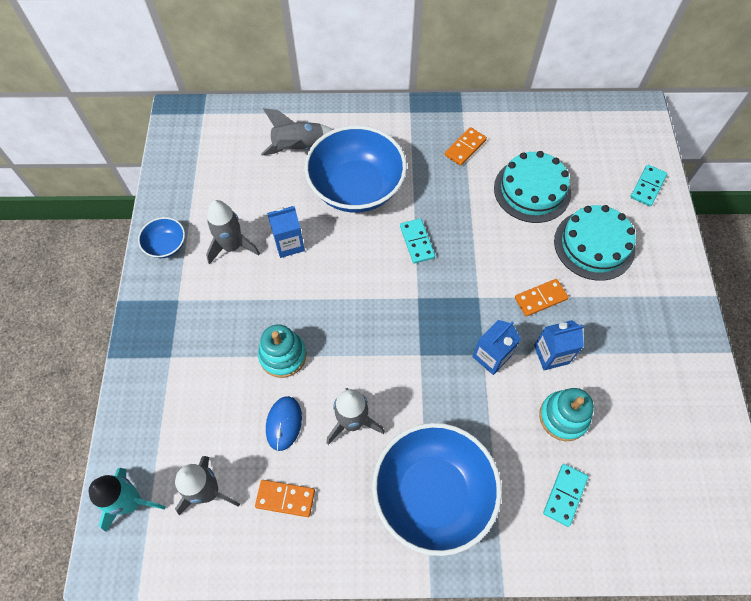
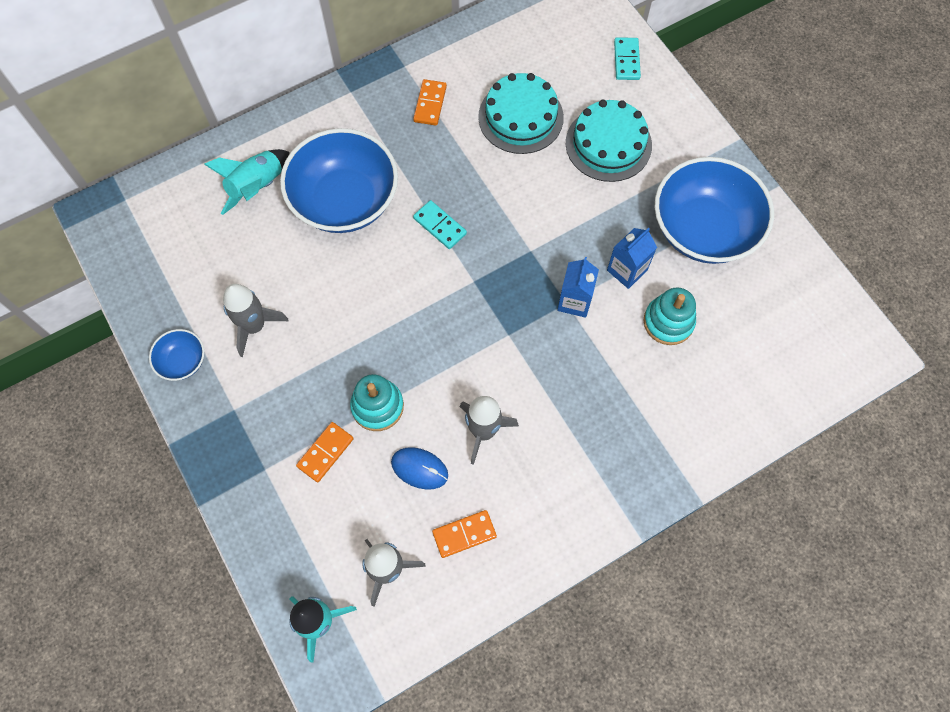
camera: 30 degrees left, 5 degrees up
(284, 423) = (419, 468): blue mouse -> blue mouse turned 45 degrees counterclockwise
(289, 244) = (312, 293): blue carton -> none
(299, 148) = (257, 187): grey rocket -> turquoise rocket
(432, 494) = (593, 453): blue bowl -> blue bowl (703, 229)
(540, 298) = (588, 222): orange domino -> orange domino (325, 452)
(564, 495) = (706, 390): turquoise domino -> none

